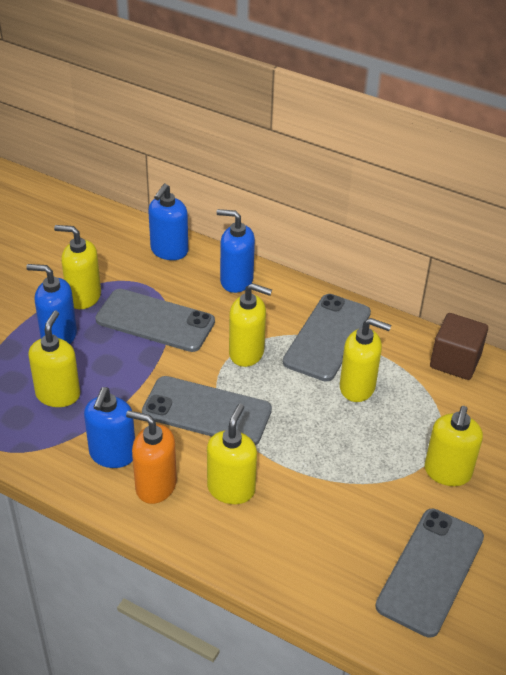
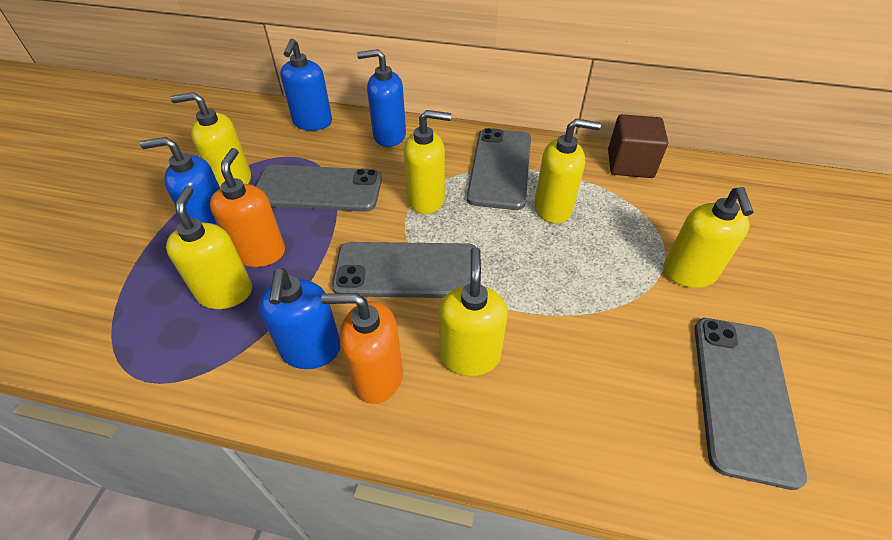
camera: 15 degrees left, 5 degrees up
(92, 368) = (260, 252): none -> orange soap dispenser

